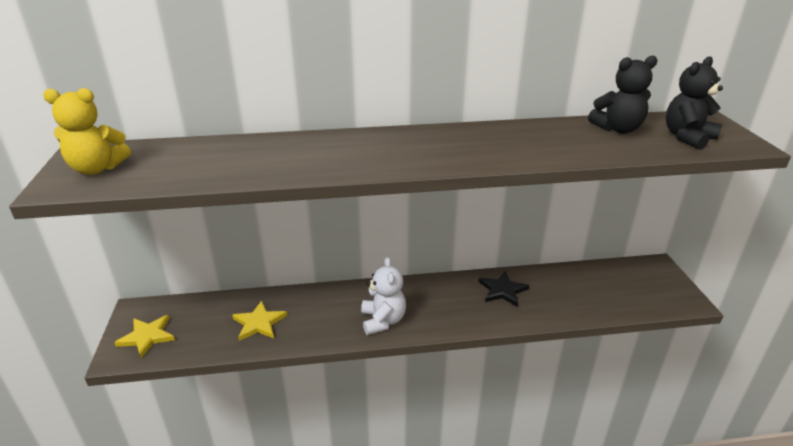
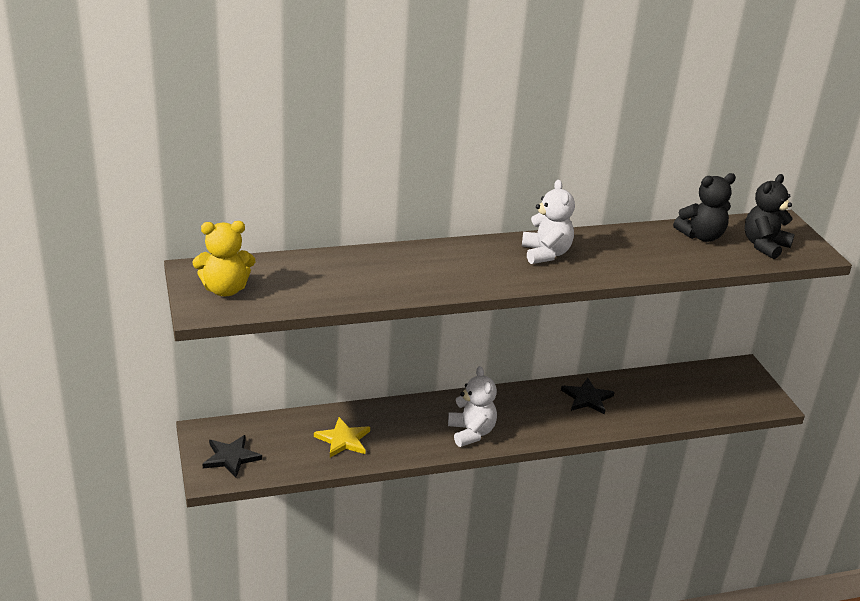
camera: 10 degrees left, 0 degrees up
(147, 337) = (231, 457): yellow star -> black star
(448, 142) = (545, 254): none -> white teddy bear

